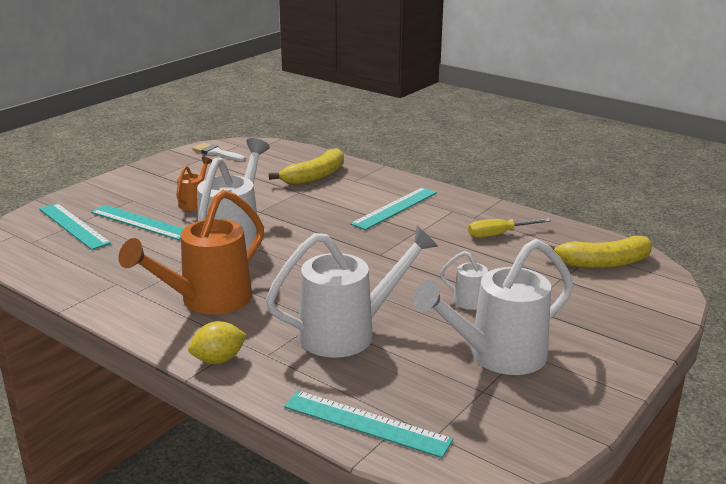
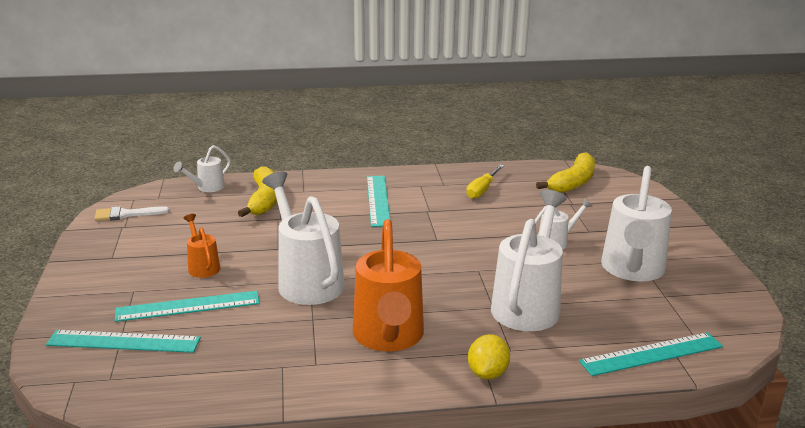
camera: 45 degrees left, 0 degrees up
(296, 154) = (207, 187): none -> white watering can

